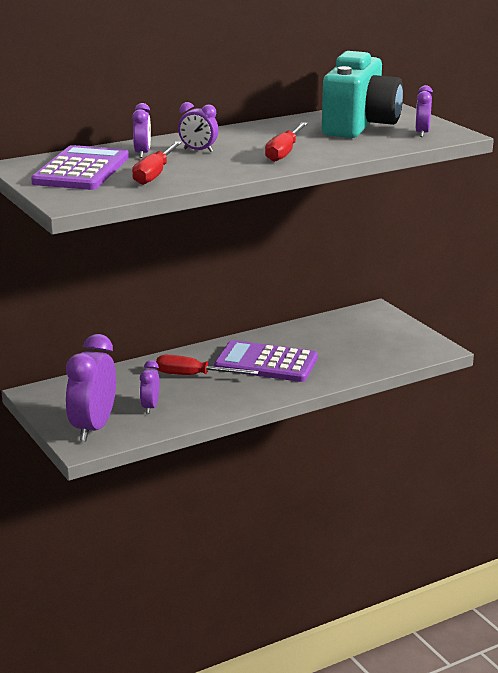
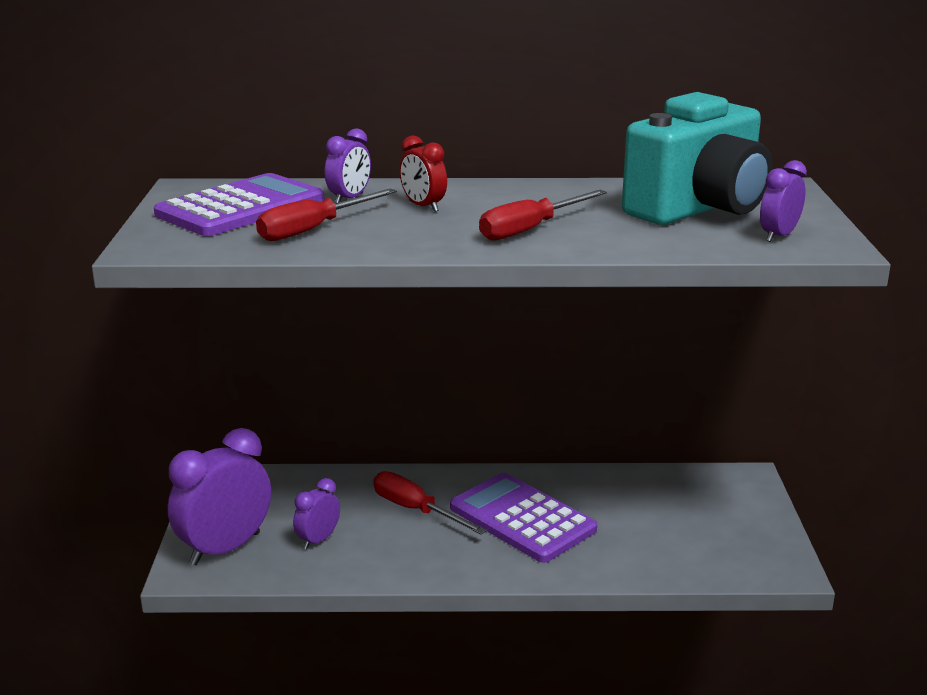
camera: 30 degrees right, 0 degrees up
(198, 150) = (423, 206): purple clock -> red clock

